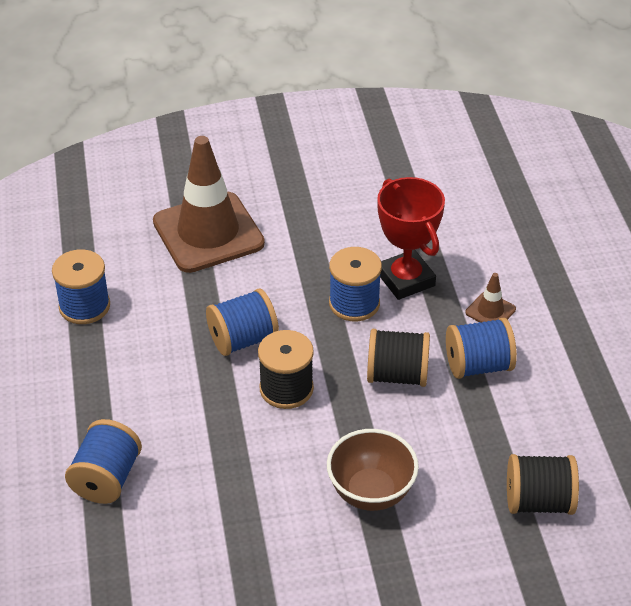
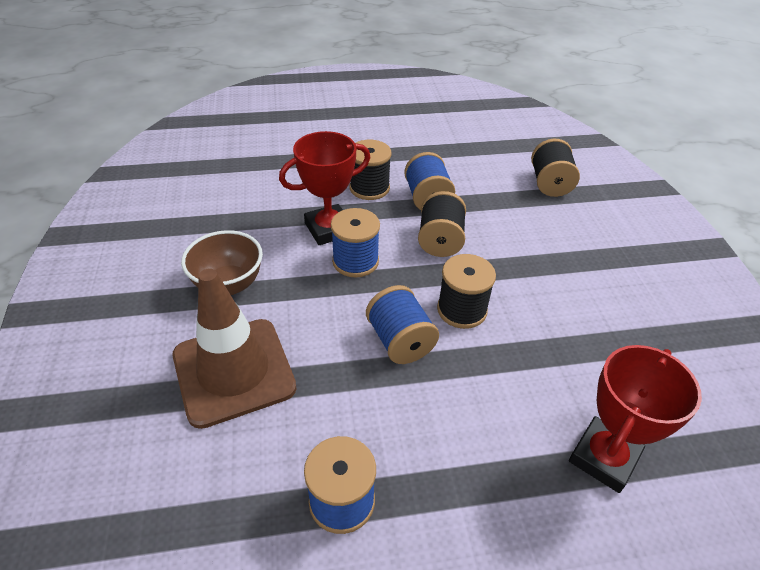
camera: 90 degrees left, 0 degrees up
(106, 478) = (603, 457): blue spool -> red trophy
(371, 492) = (565, 262): brown bowl -> brown bowl (228, 284)
(490, 311) = (369, 188): brown traffic cone -> black spool

